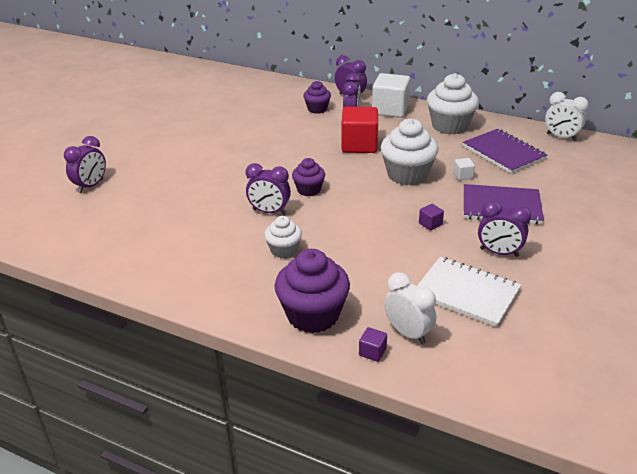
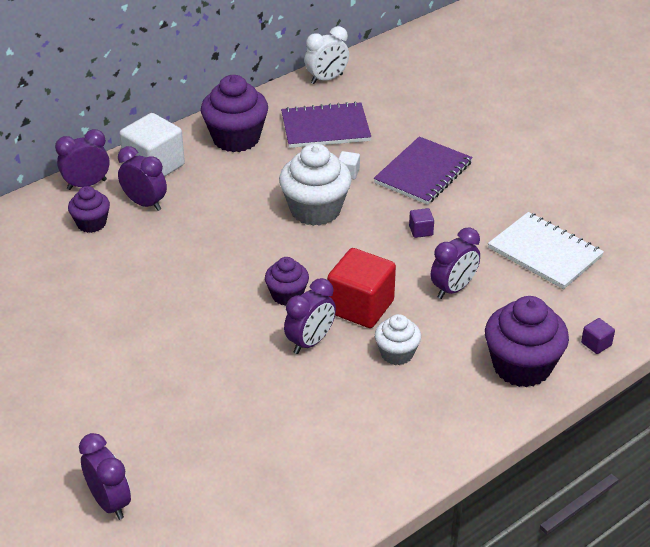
camera: 65 degrees left, 5 degrees up
(359, 145) = (218, 221): red cube -> red cube (360, 307)
(408, 333) = (581, 311): white clock -> none
(450, 126) = (236, 138): white cupcake -> purple cupcake
(466, 293) = (545, 252): white notebook -> white notebook turned 75 degrees clockwise
(499, 252) = (497, 207): purple clock -> purple clock (453, 289)

